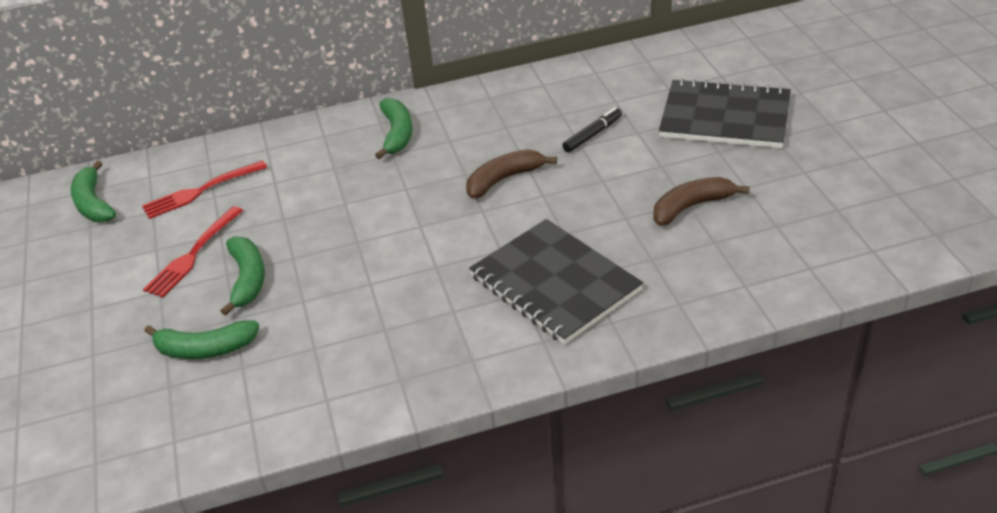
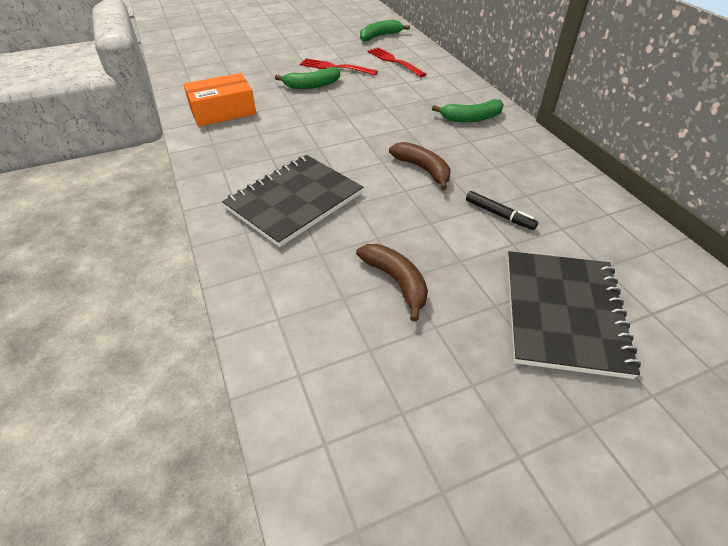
camera: 80 degrees right, 5 degrees up
(205, 349) = (255, 81): green banana -> none
(299, 380) = (223, 111): none -> orange box

